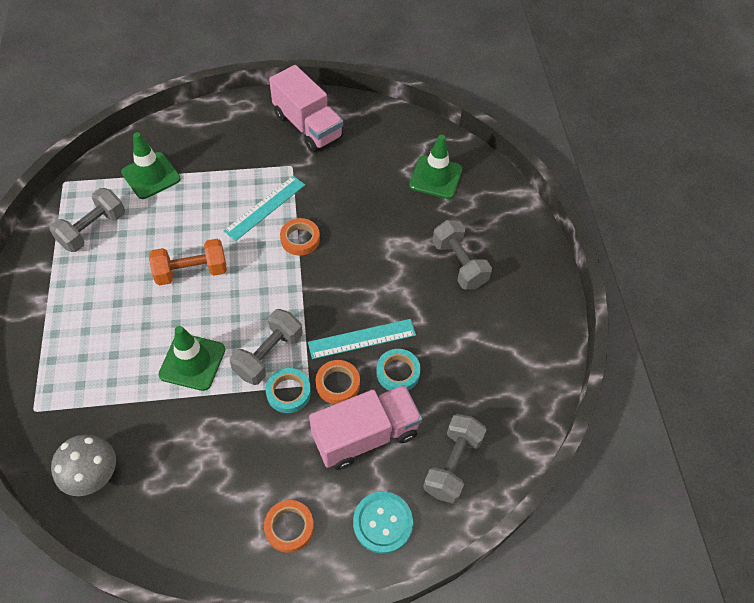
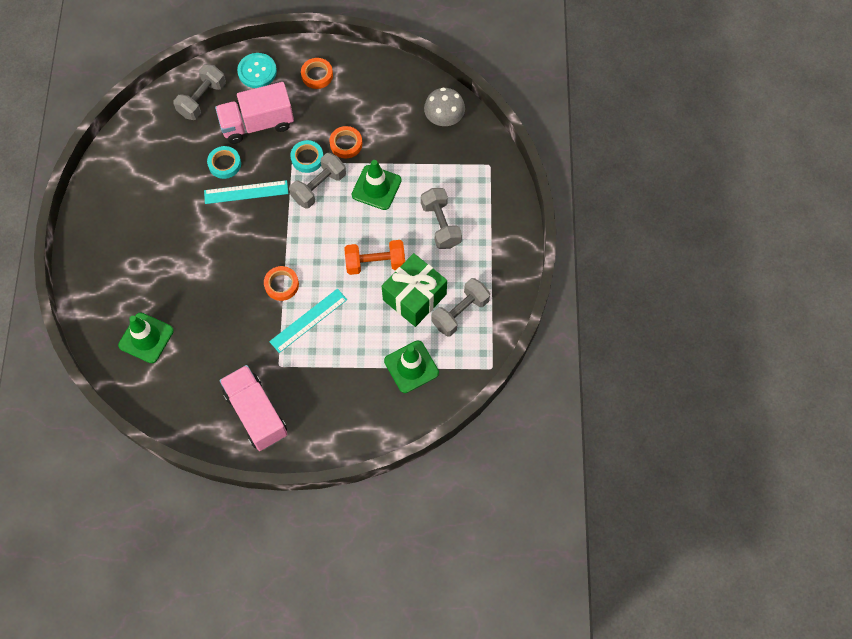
camera: 170 degrees left, 10 degrees up
(145, 240) = (414, 297): none -> green gift
(337, 384) = (270, 160): orange tape -> orange tape (346, 144)
(459, 264) = (152, 247): grey dumbbell -> grey dumbbell (440, 224)

